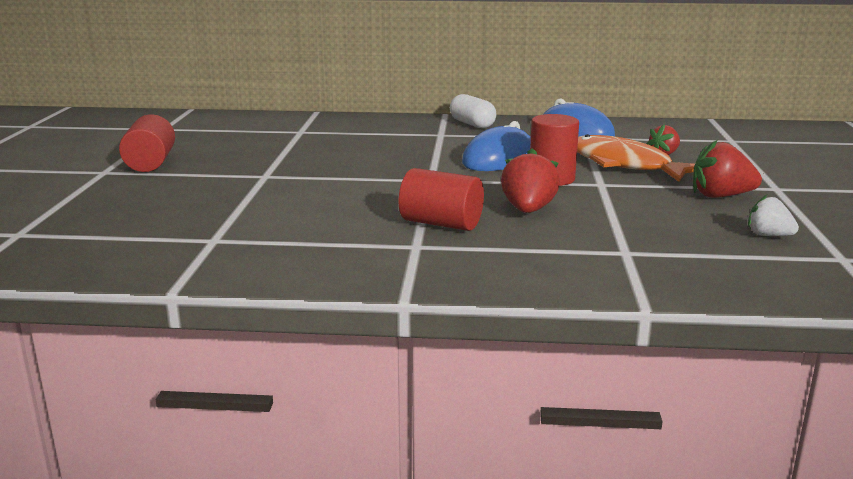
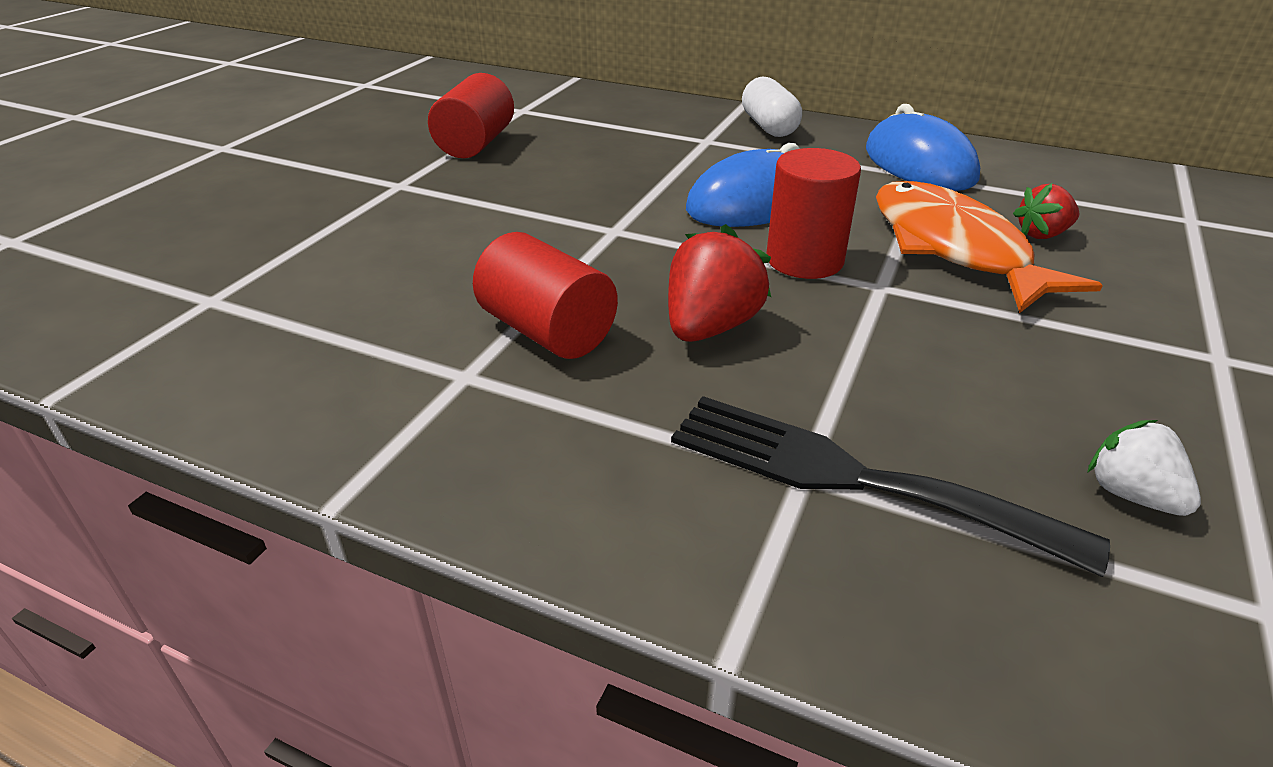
camera: 20 degrees right, 15 degrees up
(150, 163) = (288, 141): red cylinder -> red cylinder (476, 144)
(647, 249) = (852, 478): none -> black fork
(720, 196) = (1090, 358): red strawberry -> none

